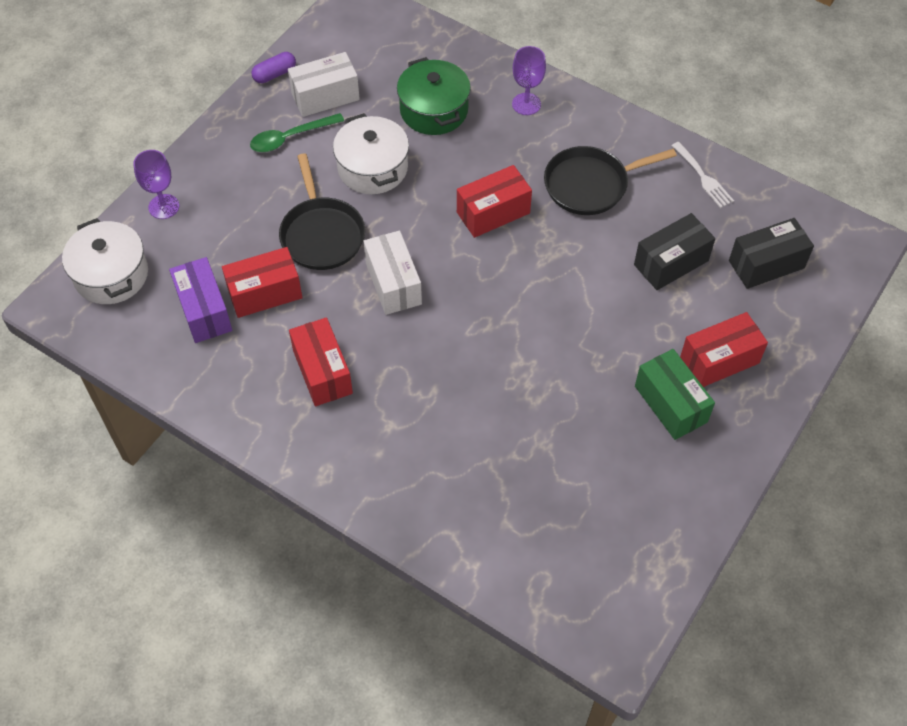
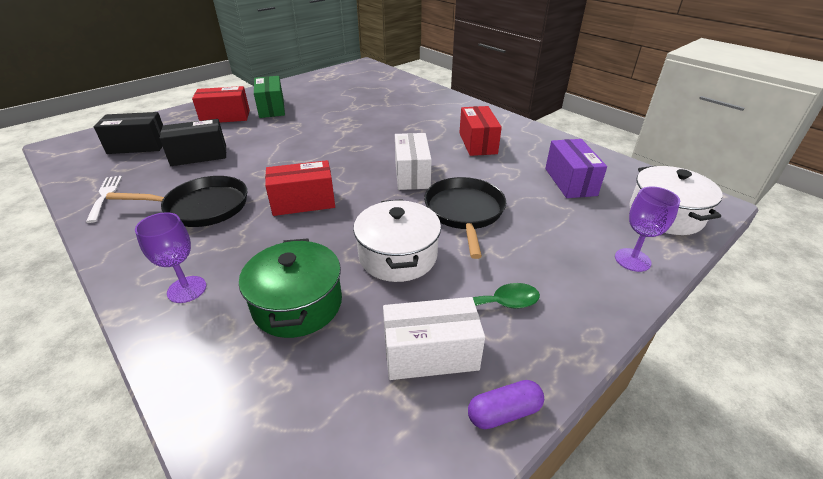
camera: 165 degrees left, 20 degrees down
(265, 293) = (519, 184): red box -> none

